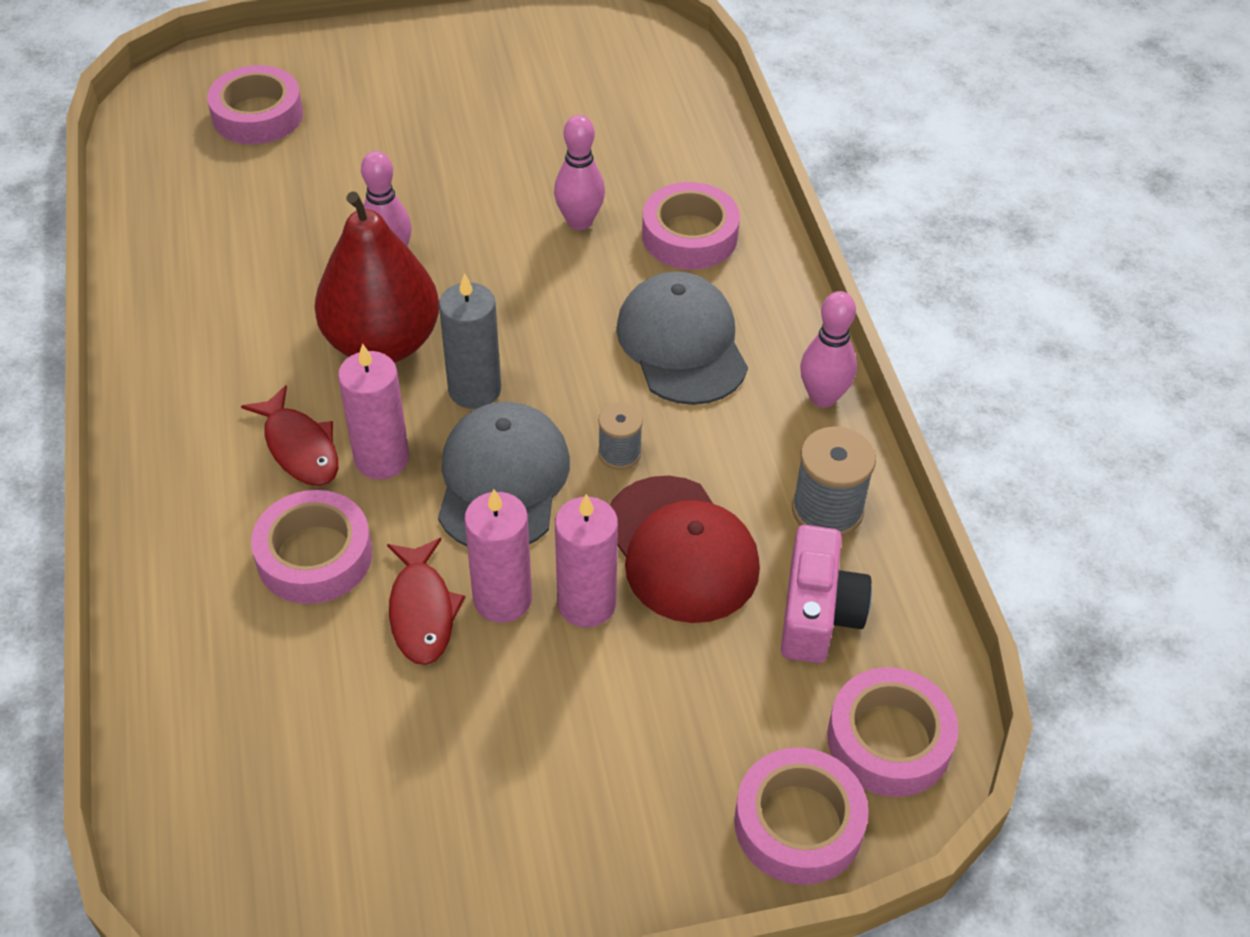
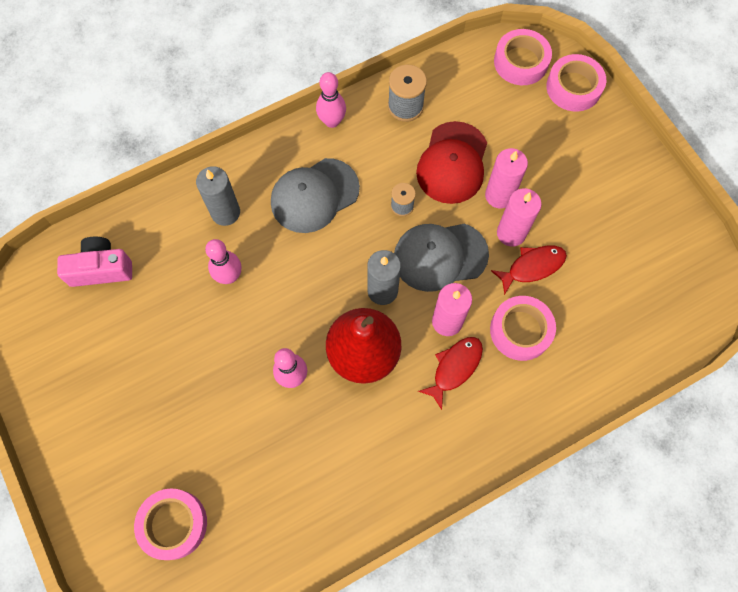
camera: 105 degrees left, 20 degrees up
(681, 550) = (452, 163): red cap -> red cap turned 150 degrees clockwise
(689, 236) = (225, 212): pink tape -> grey candle
(817, 613) = (466, 99): pink camera -> pink camera (101, 269)

